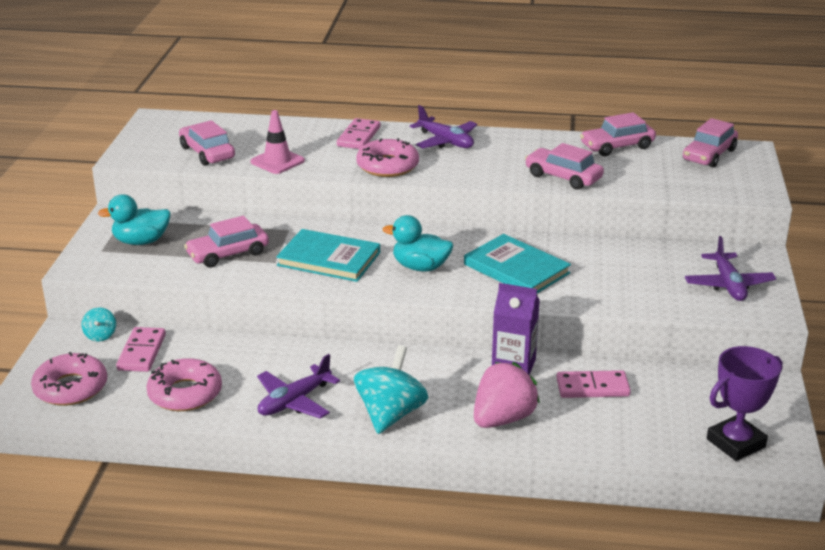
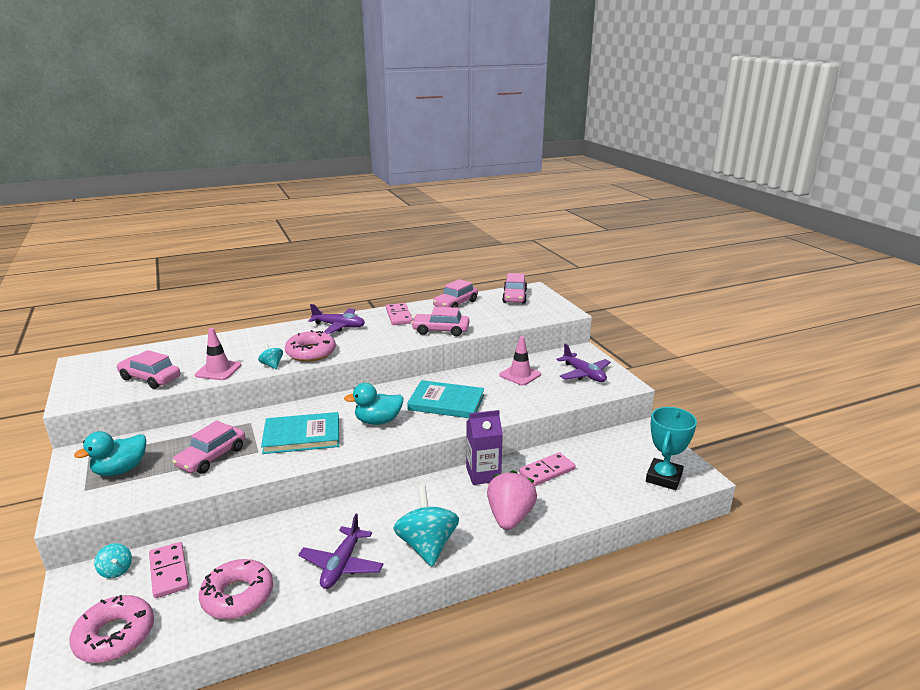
camera: 30 degrees left, 5 degrees down
(335, 170) = (272, 365): none -> turquoise spinning top
(358, 136) = (270, 337): pink domino -> pink domino (399, 316)
(640, 262) = (520, 375): none -> pink traffic cone
(736, 443) = (664, 478): purple trophy -> turquoise trophy

